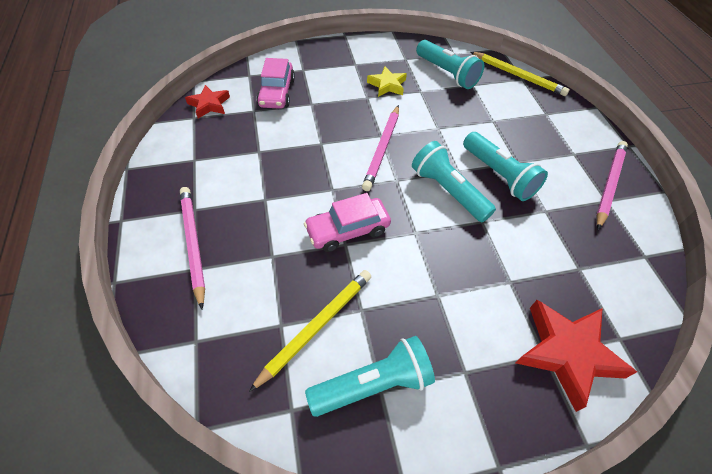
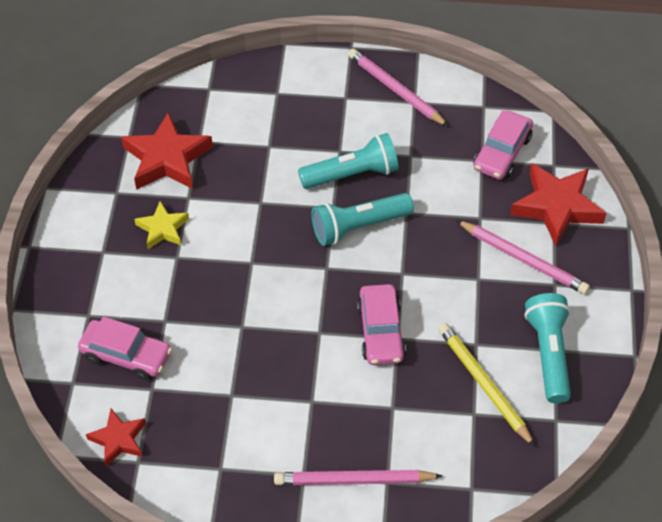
camera: 70 degrees left, 0 degrees up
(382, 149) = (275, 267): pink pencil -> pink pencil (523, 259)
(447, 73) = (167, 159): turquoise flashlight -> red star
(518, 76) = (202, 90): yellow pencil -> none
(601, 284) = (502, 153): none -> pink car

